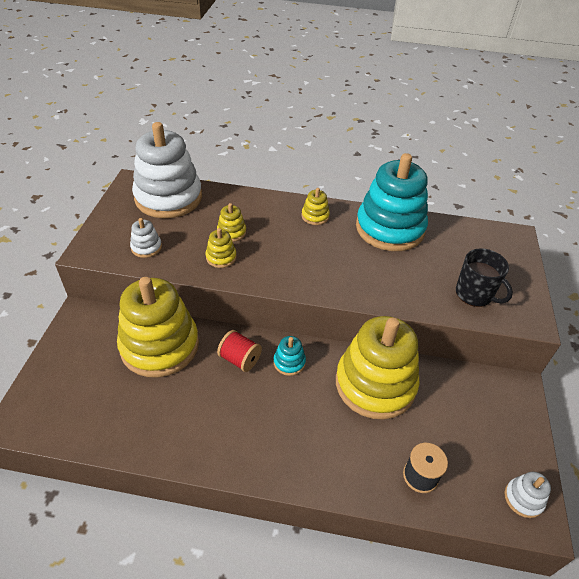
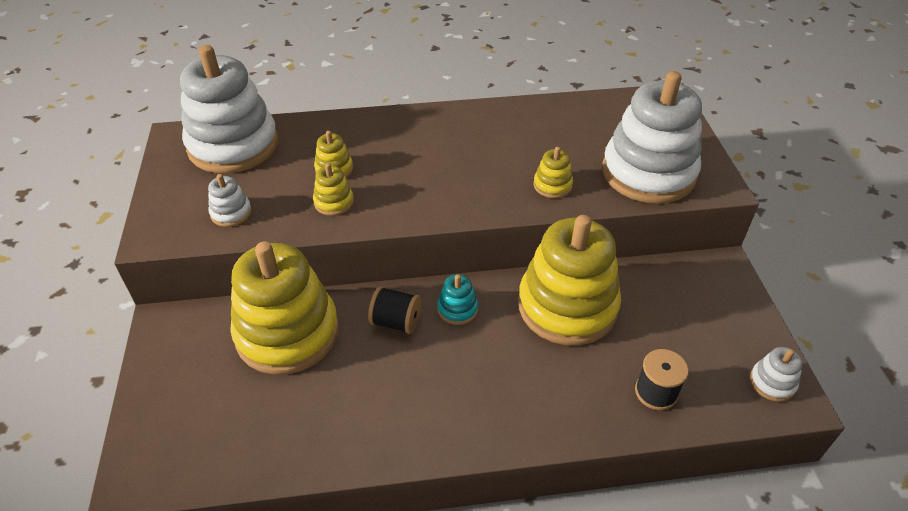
camera: 15 degrees left, 0 degrees up
(240, 359) = (396, 322): red spool -> black spool
(315, 216) = (430, 127): yellow stacking toy -> yellow stacking toy (552, 185)
(390, 228) = (524, 121): turquoise stacking toy -> none
(474, 294) = (648, 173): black mug -> white stacking toy

